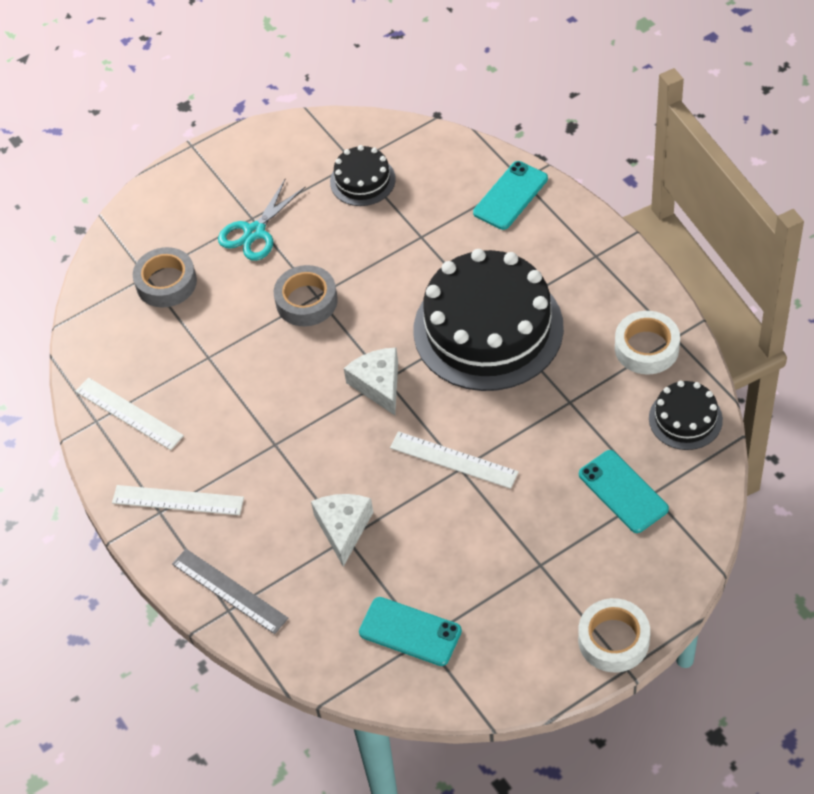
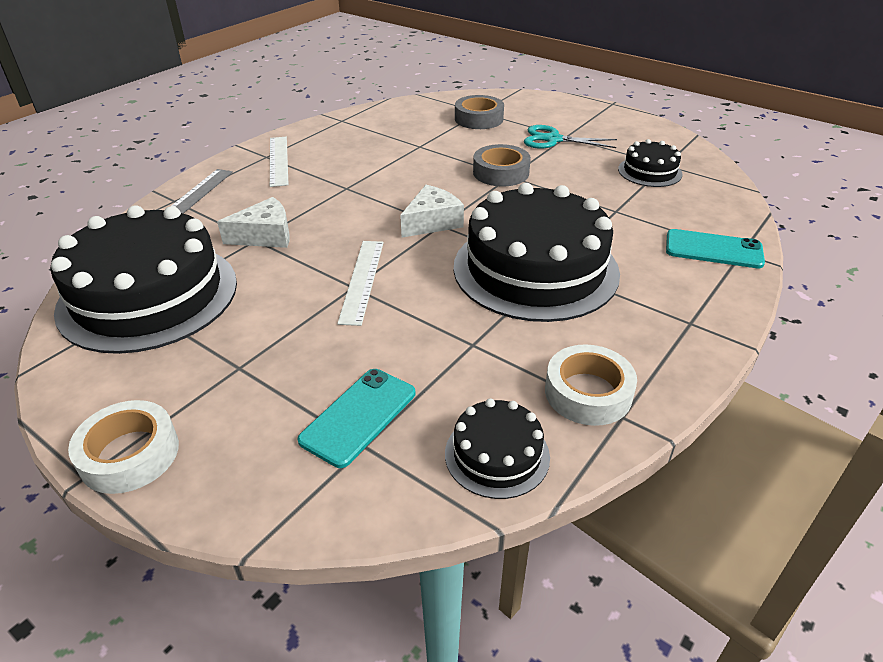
camera: 65 degrees right, 15 degrees down
(129, 413) = (353, 129): white ruler -> none
(410, 631) = (148, 295): turquoise phone -> black cake

